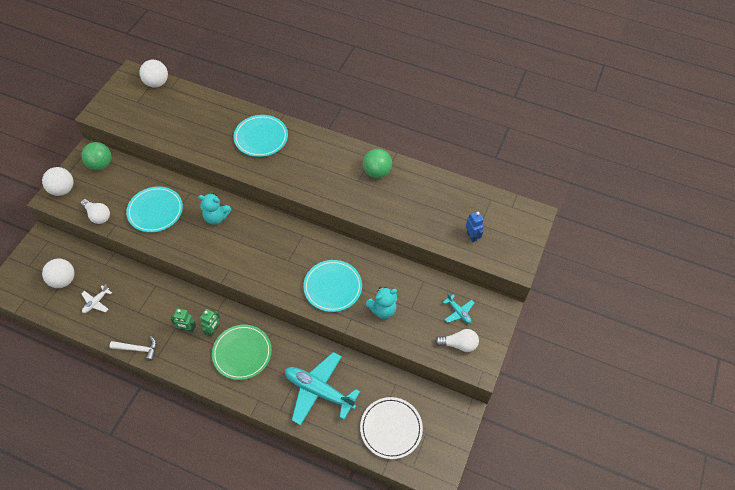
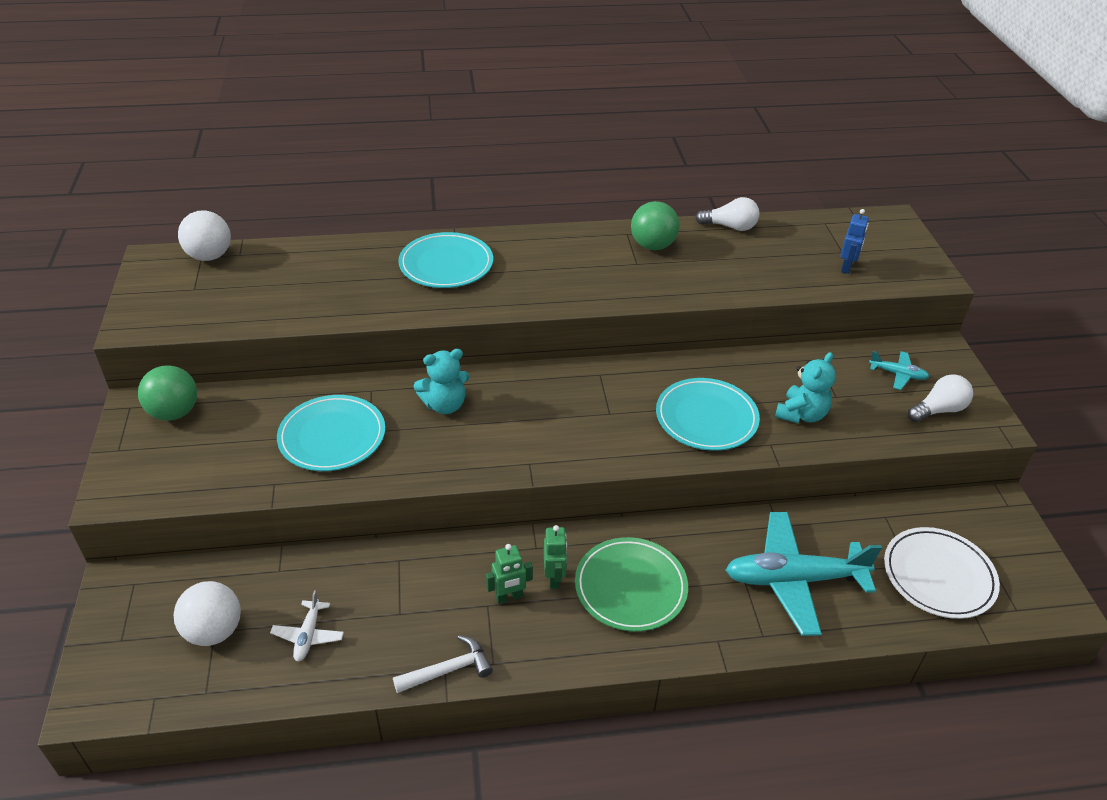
camera: 30 degrees left, 15 degrees down
(62, 190) = (127, 474): white ball -> none
(98, 215) = (229, 484): white light bulb -> white light bulb (730, 227)
(471, 236) = (846, 267): blue robot -> blue robot turned 75 degrees clockwise

